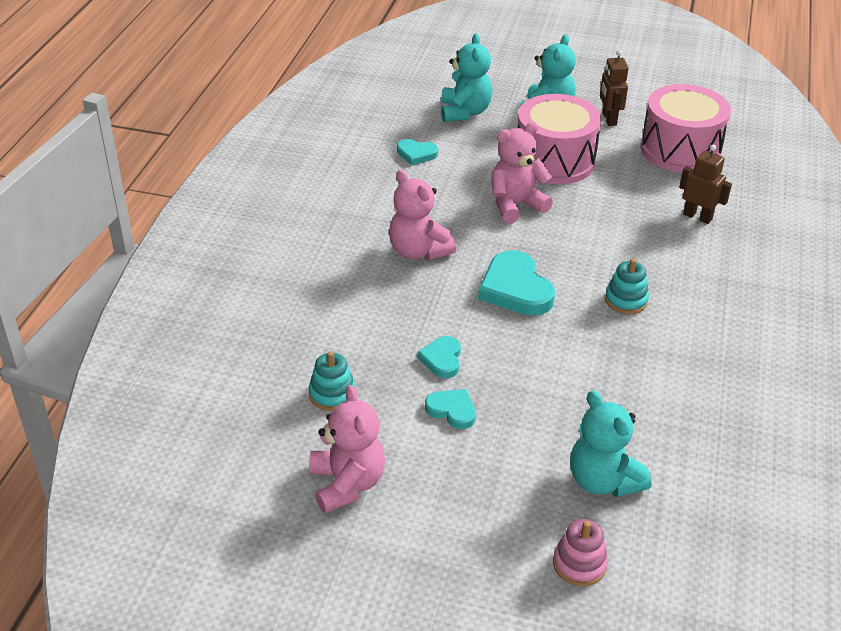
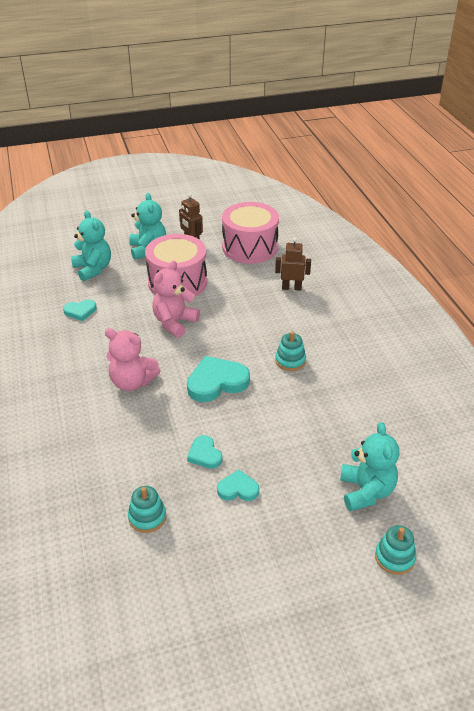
camera: 30 degrees left, 0 degrees up
(347, 484) = (206, 581): pink teddy bear -> none
(515, 289) = (216, 382): turquoise heart -> turquoise heart turned 120 degrees clockwise
(579, 564) = (394, 557): pink stacking toy -> turquoise stacking toy
(603, 481) = (366, 491): turquoise teddy bear -> turquoise teddy bear turned 120 degrees counterclockwise

